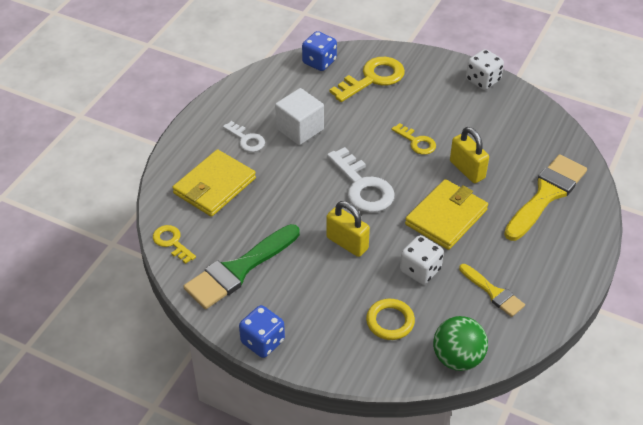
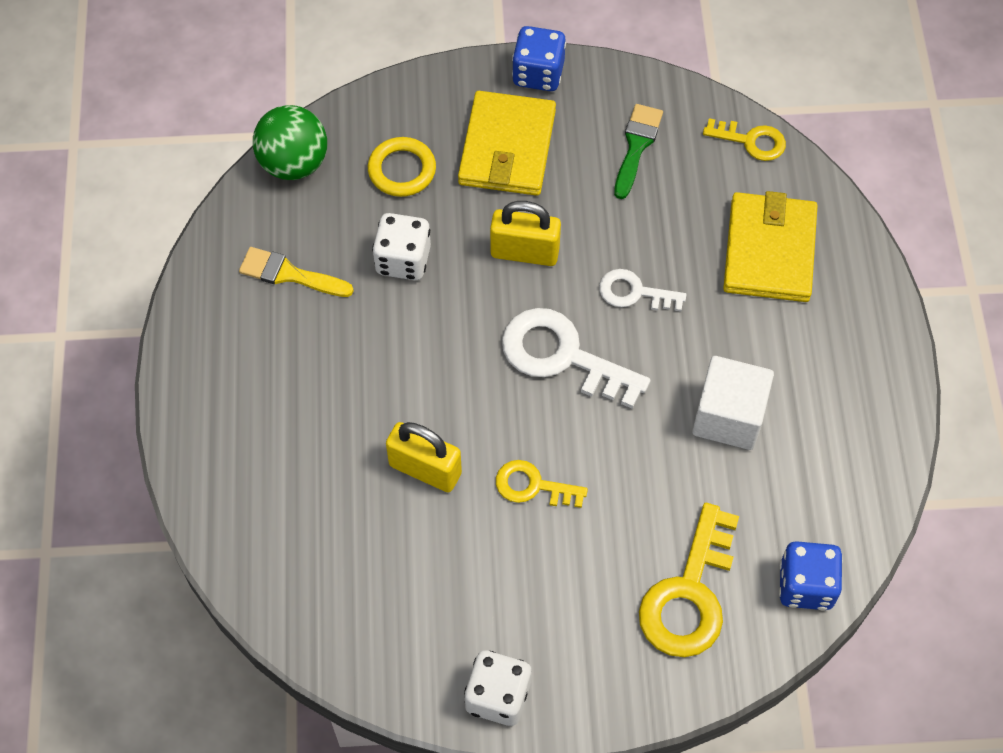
camera: 150 degrees right, 15 degrees up
(238, 270) = (636, 146): green brush -> green brush, size x0.57
(246, 139) = (792, 354): white key -> white key (634, 292)
(446, 217) = (412, 364): yellow wallet -> yellow wallet (507, 148)
(546, 194) = (282, 482): yellow brush -> none

